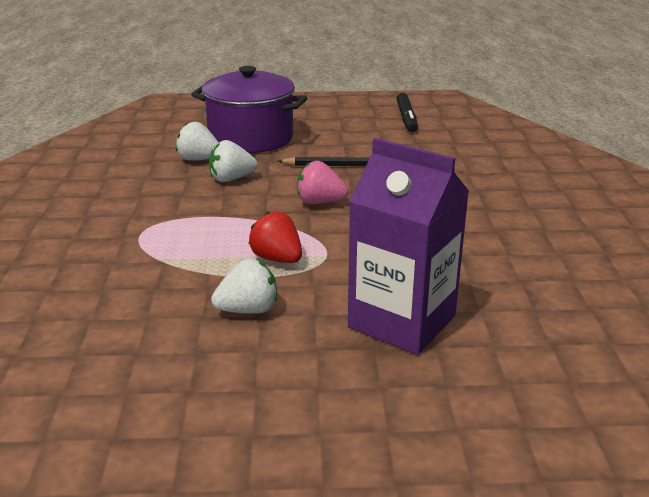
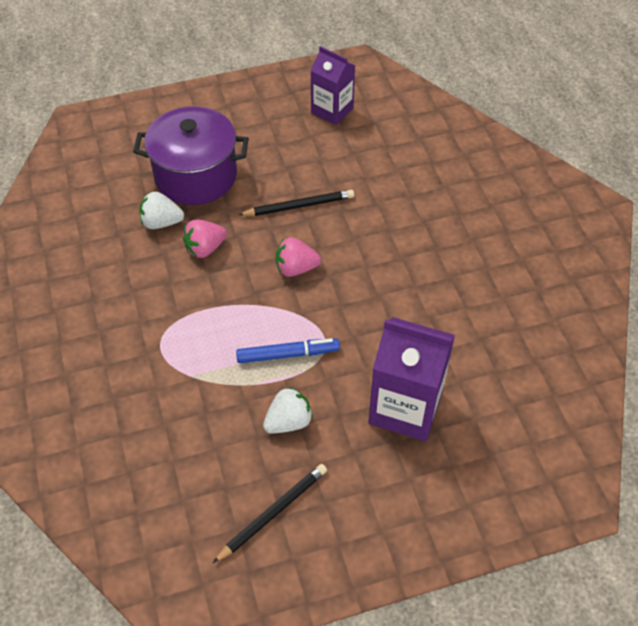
camera: 15 degrees left, 25 degrees up
(181, 386) = (273, 513): none -> black pencil
(231, 179) = (205, 248): white strawberry -> pink strawberry
(277, 259) = (288, 354): red strawberry -> blue marker
(406, 118) = (332, 110): black marker -> purple carton

